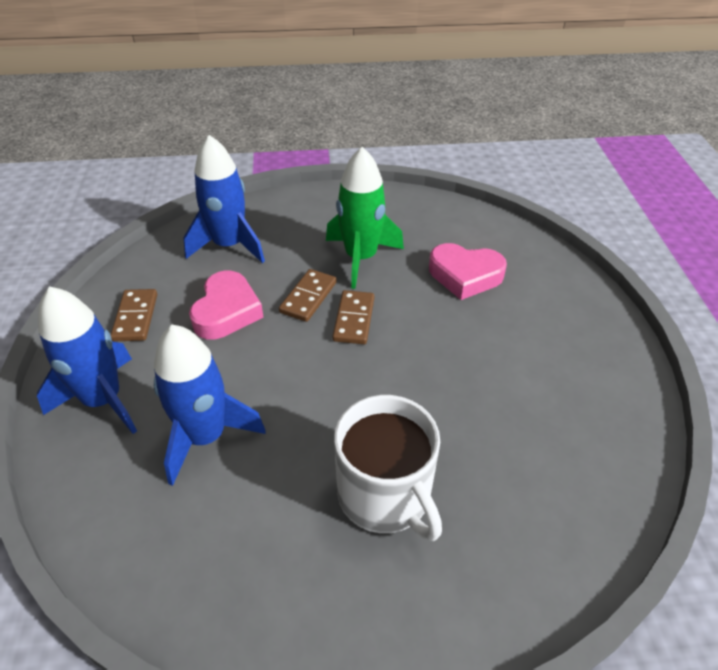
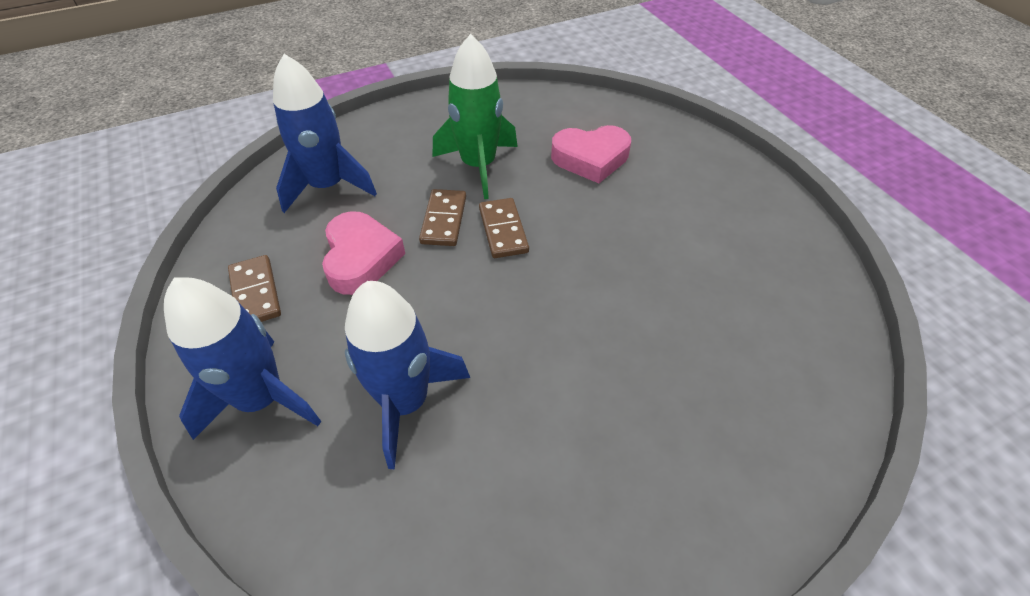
camera: 20 degrees left, 5 degrees up
(385, 494) = (626, 400): white mug -> none

